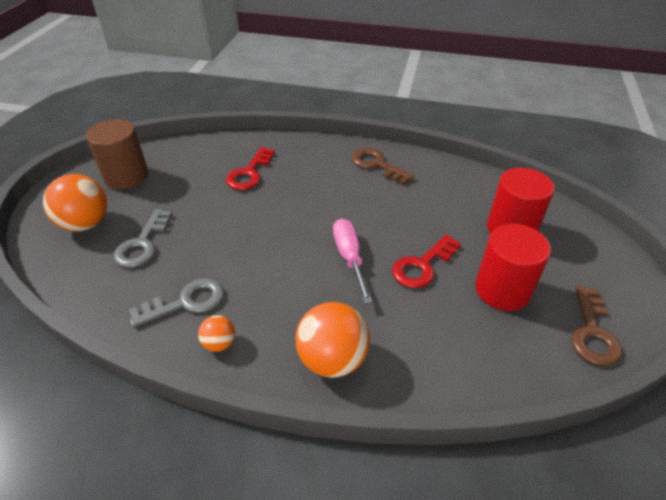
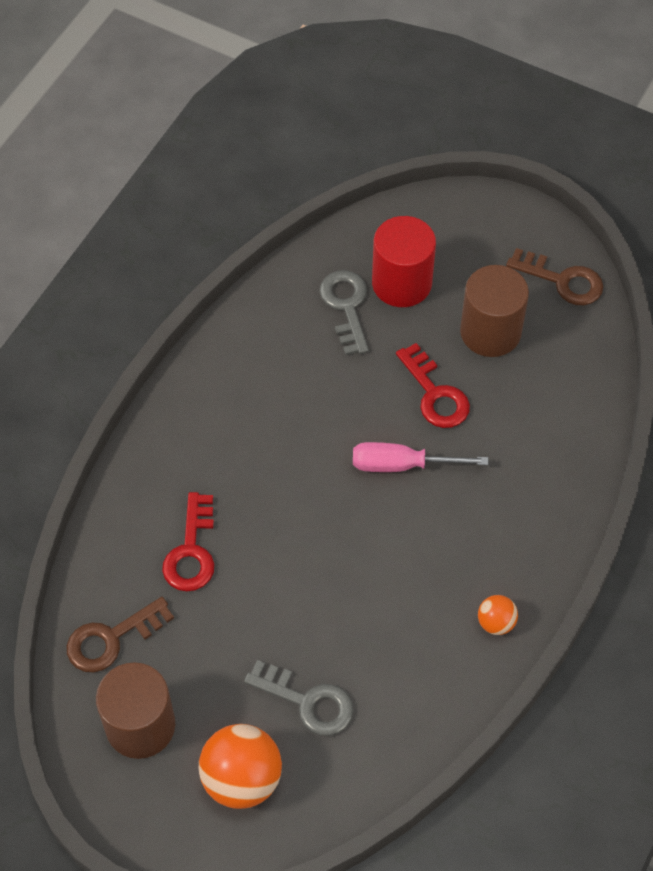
camera: 75 degrees left, 15 degrees up
(186, 302) = (427, 653): grey key -> grey key (346, 307)
(249, 173) = (191, 551): red key -> red key turned 60 degrees clockwise
(332, 359) = (541, 517): orange ball -> none
(377, 165) = (227, 383): brown key -> brown key (111, 639)
(502, 290) = (490, 332): red cylinder -> brown cylinder

